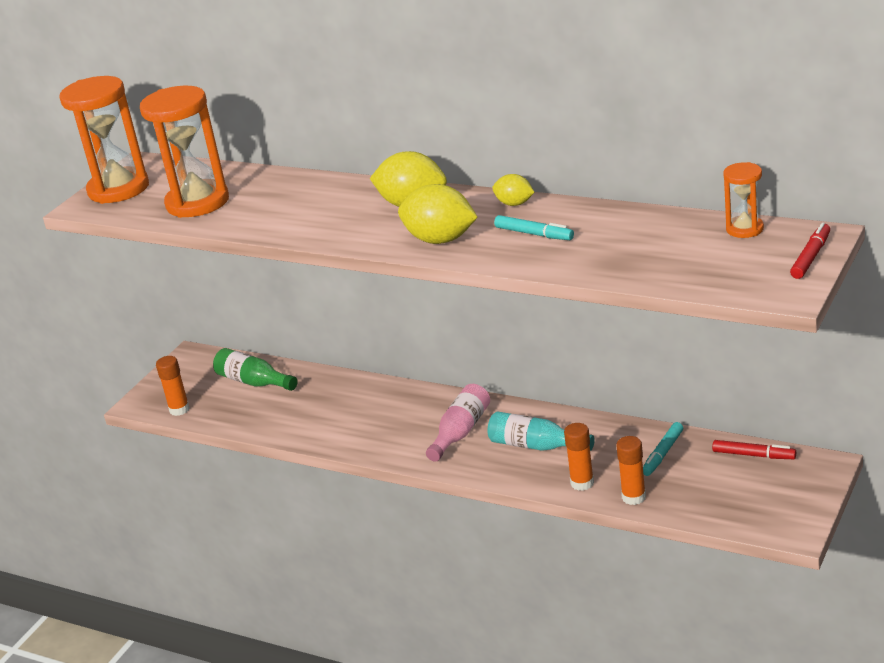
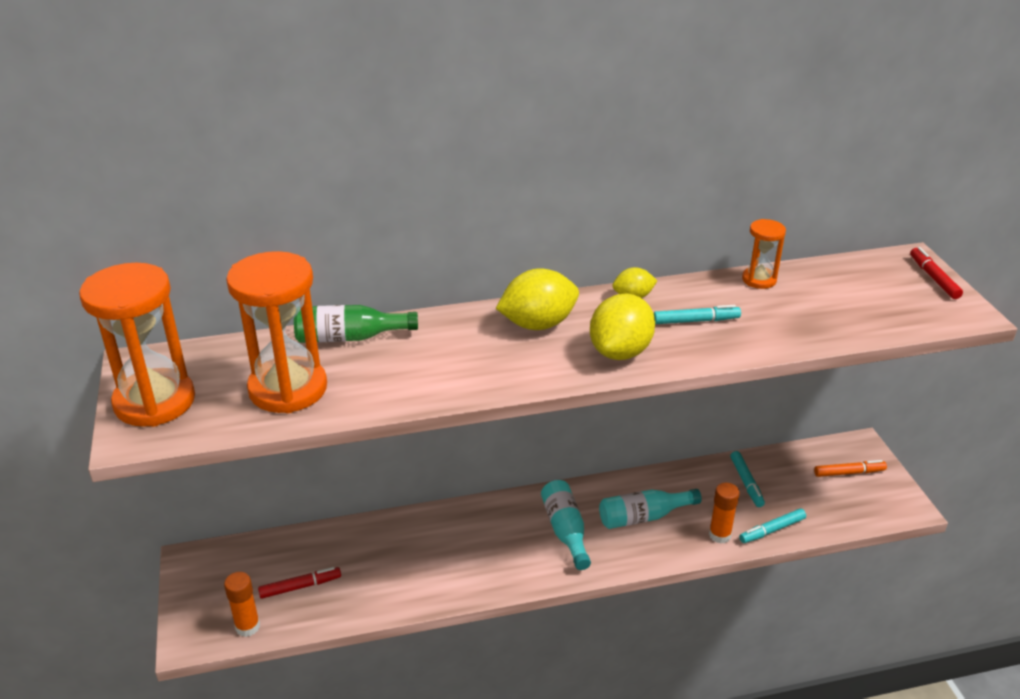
camera: 45 degrees left, 5 degrees up
(254, 382) = (300, 561): green bottle -> green bottle (350, 337)
(440, 240) = (620, 352): yellow lemon -> yellow lemon turned 45 degrees counterclockwise
(460, 432) = (565, 531): pink bottle -> turquoise bottle
(633, 497) = (772, 530): orange glue stick -> turquoise marker
(744, 229) = (851, 268): orange hourglass -> orange hourglass (759, 280)
(754, 455) = (808, 457): red marker -> red marker (300, 586)
(776, 482) = (849, 473): none -> orange marker

